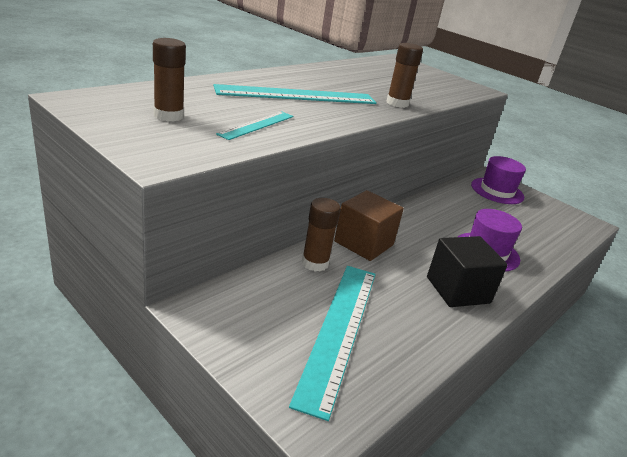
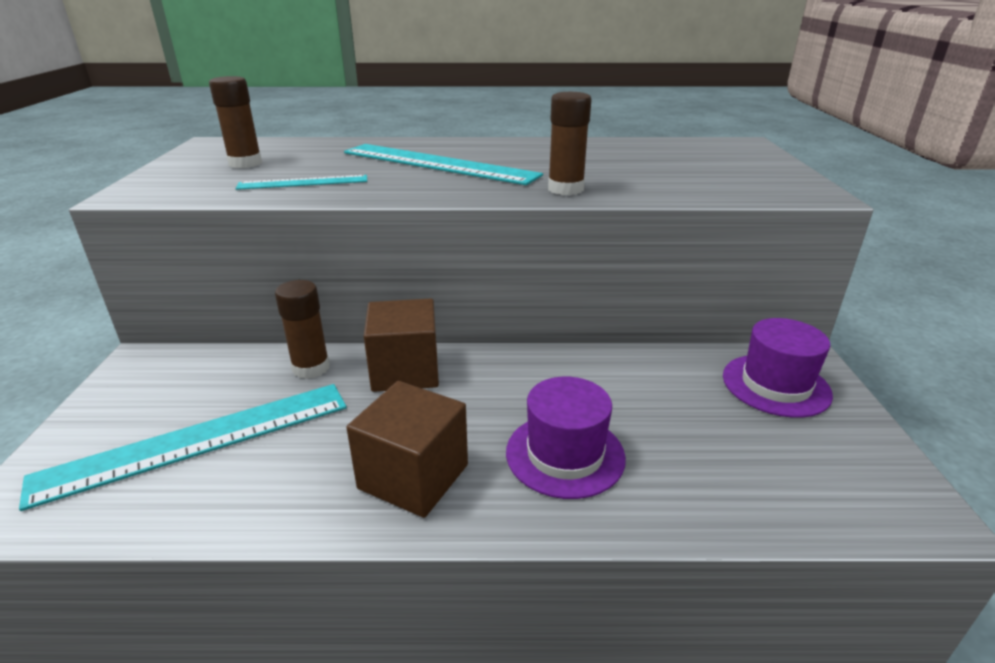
camera: 50 degrees right, 0 degrees up
(458, 290) = (413, 476): black cube -> brown cube

